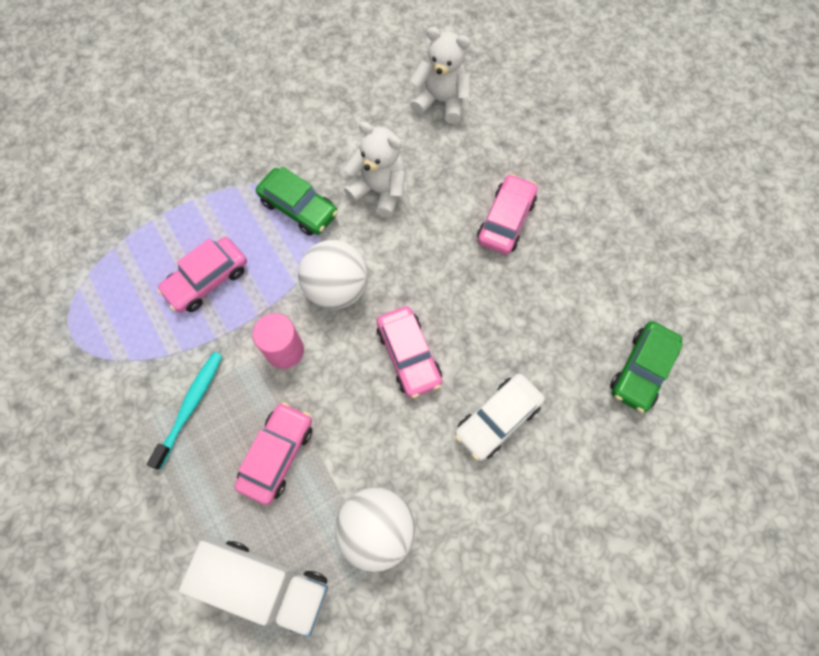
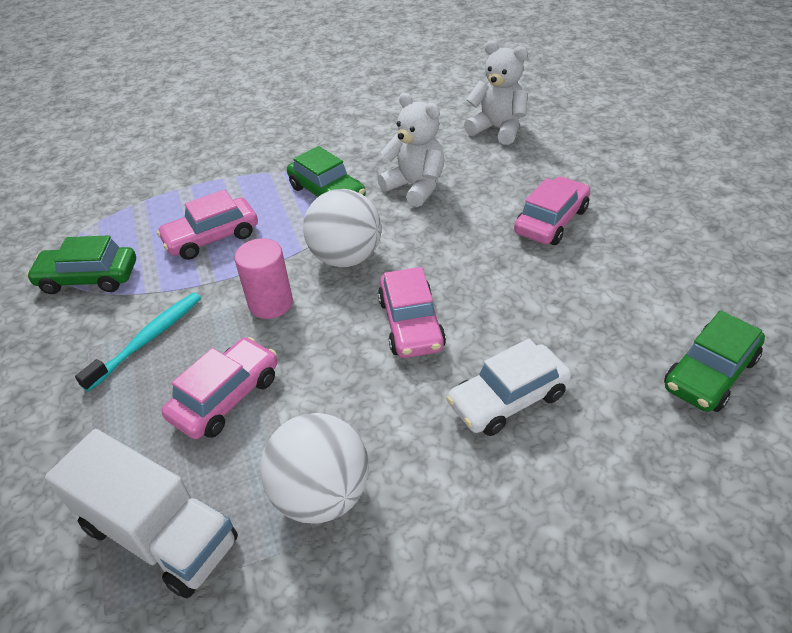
camera: 15 degrees right, 25 degrees down
(108, 345) = (88, 278): none -> green car

